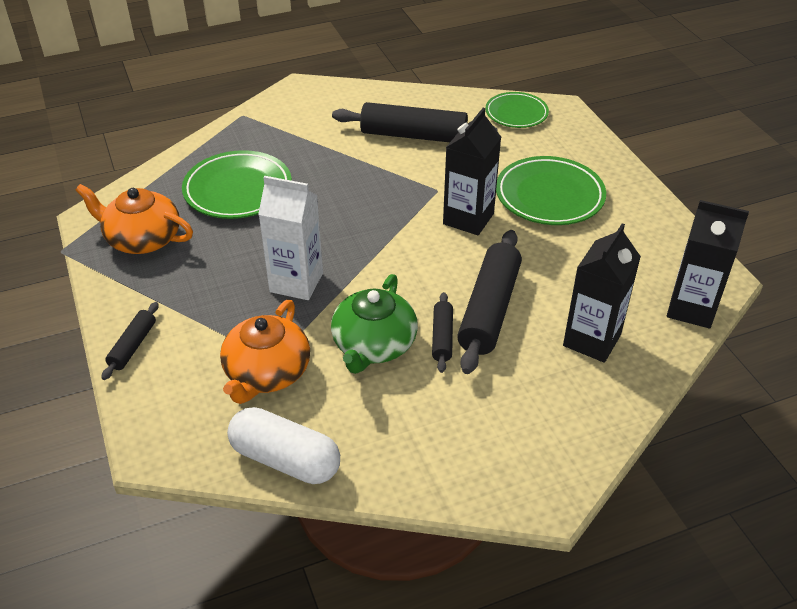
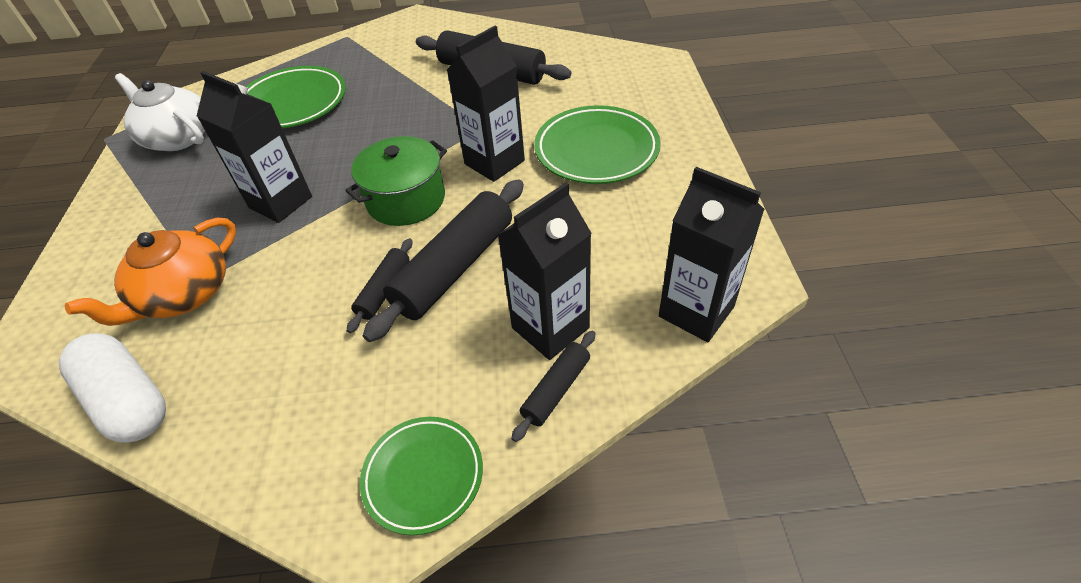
camera: 20 degrees right, 5 degrees up
(133, 346) = (89, 240): black rolling pin -> black rolling pin (556, 390)
(142, 239) = (178, 137): orange teapot -> white teapot
(296, 282) = (280, 202): white carton -> black carton
(373, 345) = (308, 285): green teapot -> none
(411, 262) = (406, 200): none -> green pot
(516, 113) = (610, 61): green plate -> green plate (423, 476)

